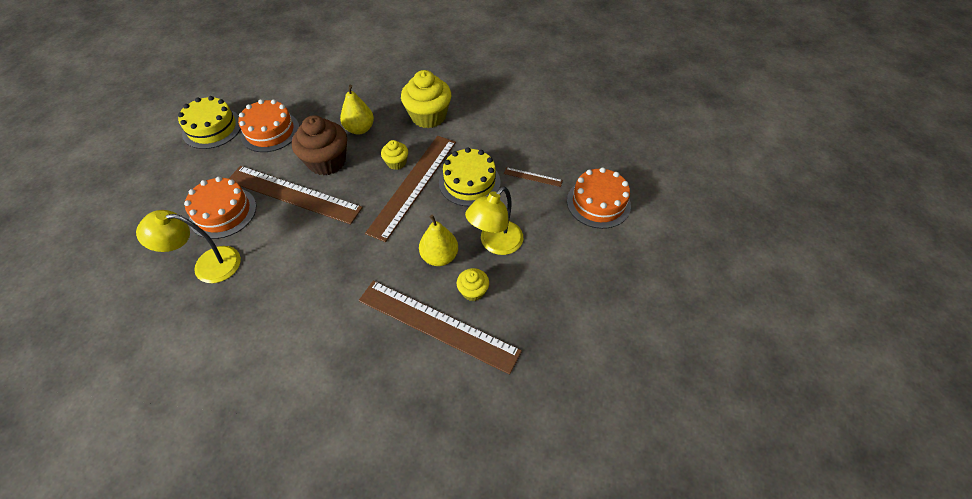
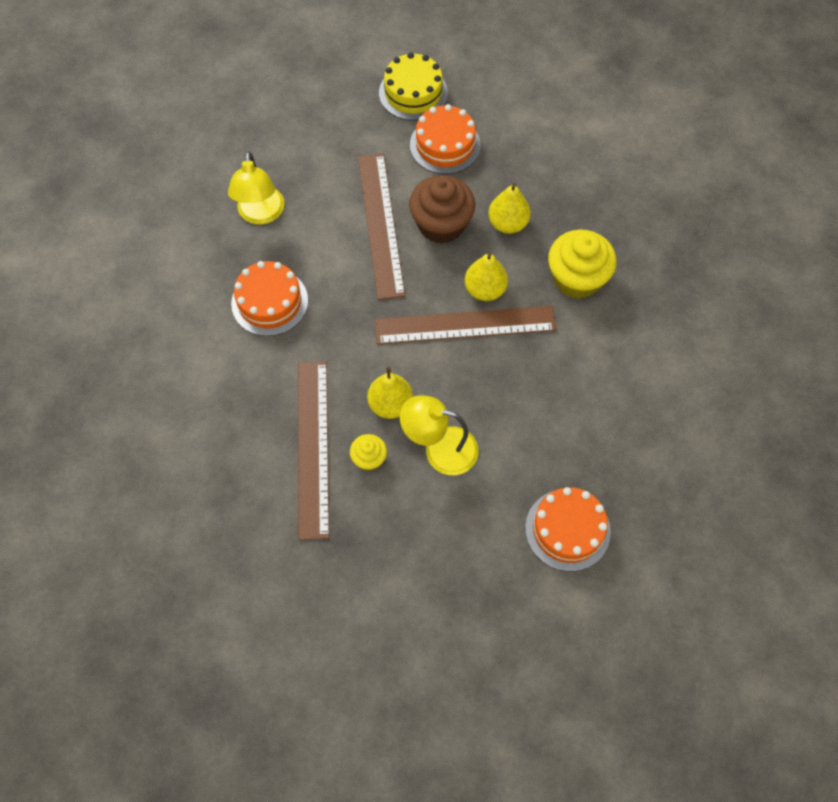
camera: 60 degrees right, 10 degrees up
(207, 265) = (261, 214): yellow lamp -> yellow lamp turned 150 degrees counterclockwise
(223, 212) = (321, 182): orange cake -> orange cake (269, 302)
(396, 163) = (485, 290): yellow cupcake -> yellow pear
(469, 182) = (506, 378): yellow cake -> none
(533, 177) = (559, 439): brown ruler -> none

